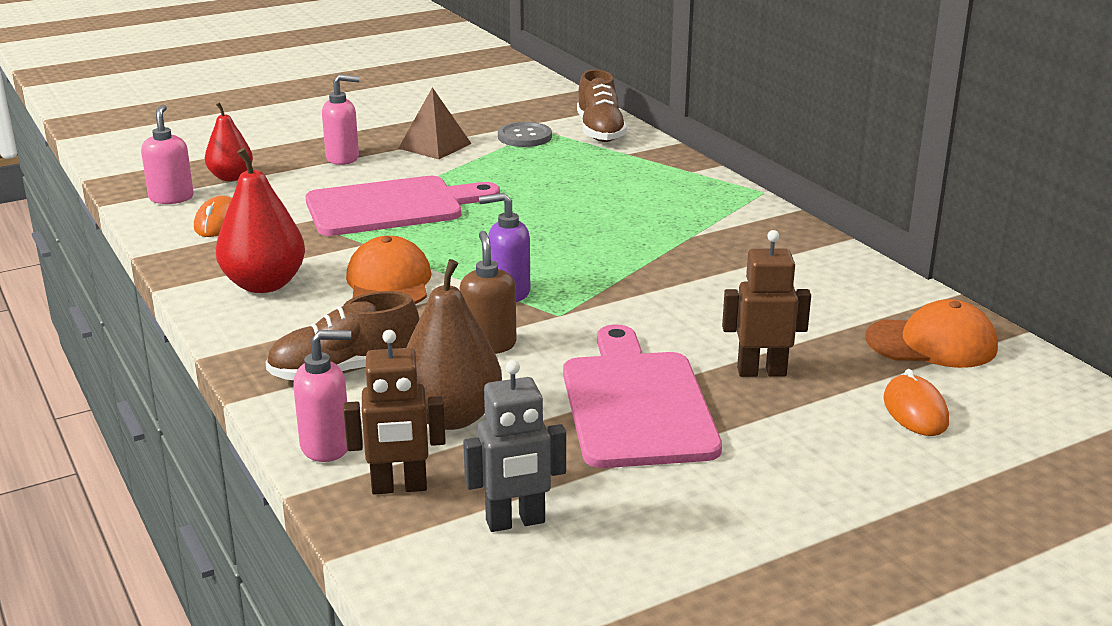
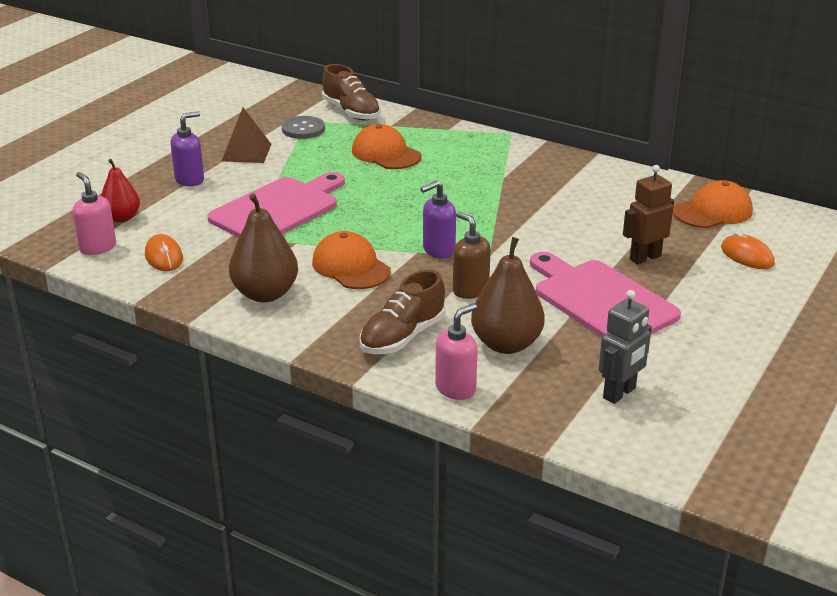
camera: 30 degrees left, 5 degrees up
(264, 284) = (265, 294): red pear -> brown pear
(343, 158) = (190, 180): pink soap dispenser -> purple soap dispenser
(399, 487) = (531, 397): brown robot -> none
(583, 180) = (386, 153): none -> orange cap

